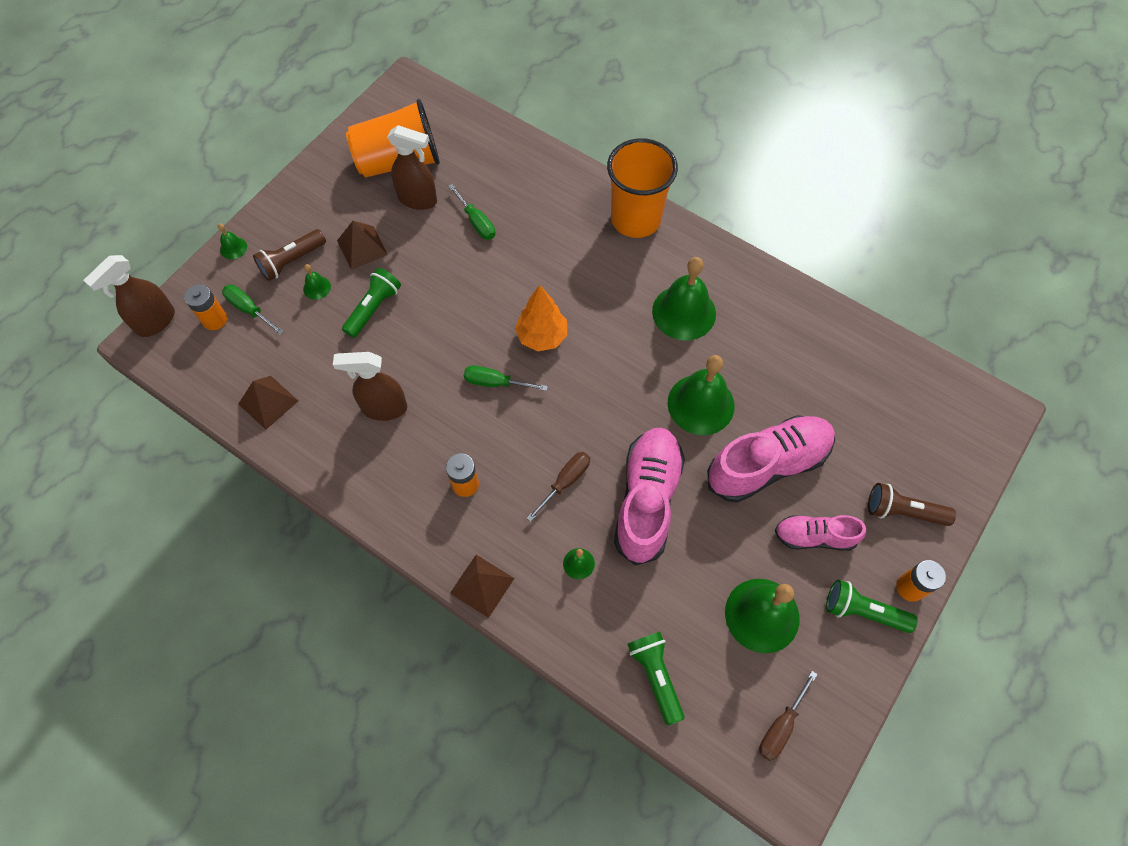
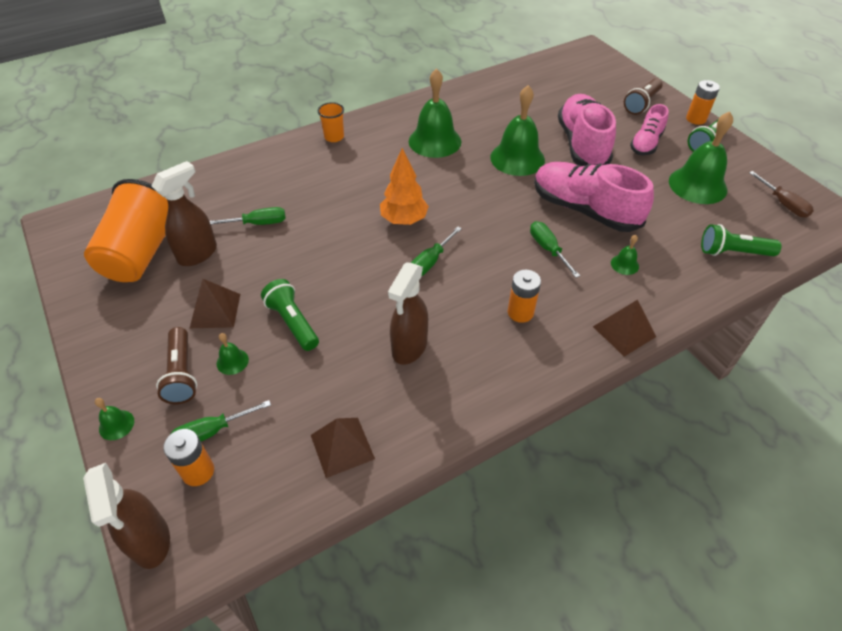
camera: 65 degrees left, 15 degrees down
(565, 482) = (548, 249): brown screwdriver -> green screwdriver
(635, 219) = (334, 137): orange cup -> orange cup, size x0.45

